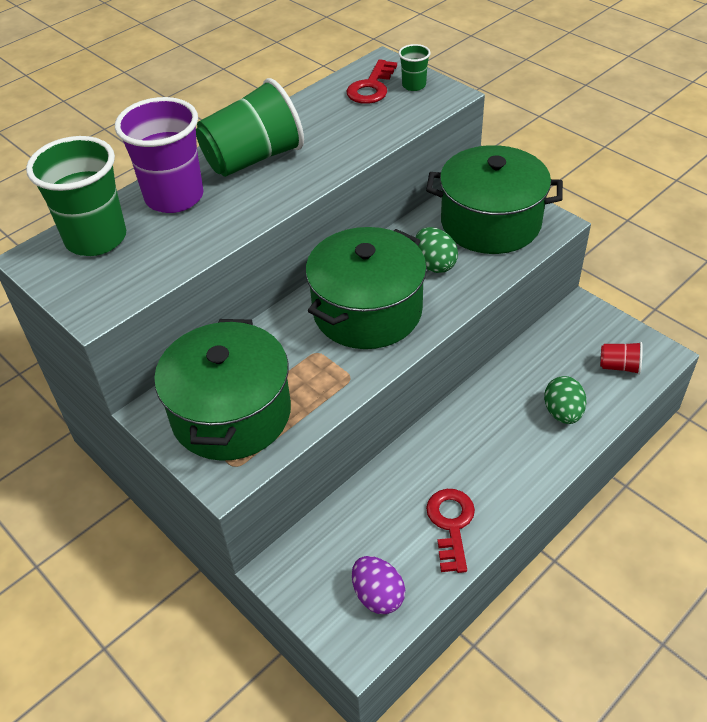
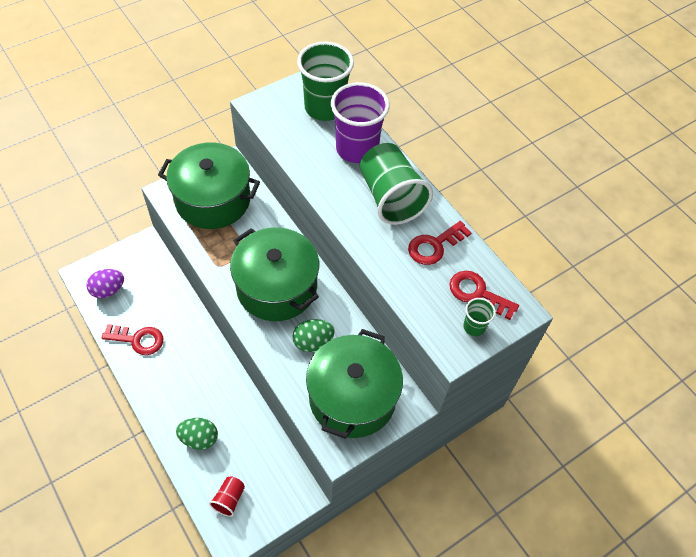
camera: 95 degrees right, 10 degrees up
(318, 120) = (434, 246): none -> red key

